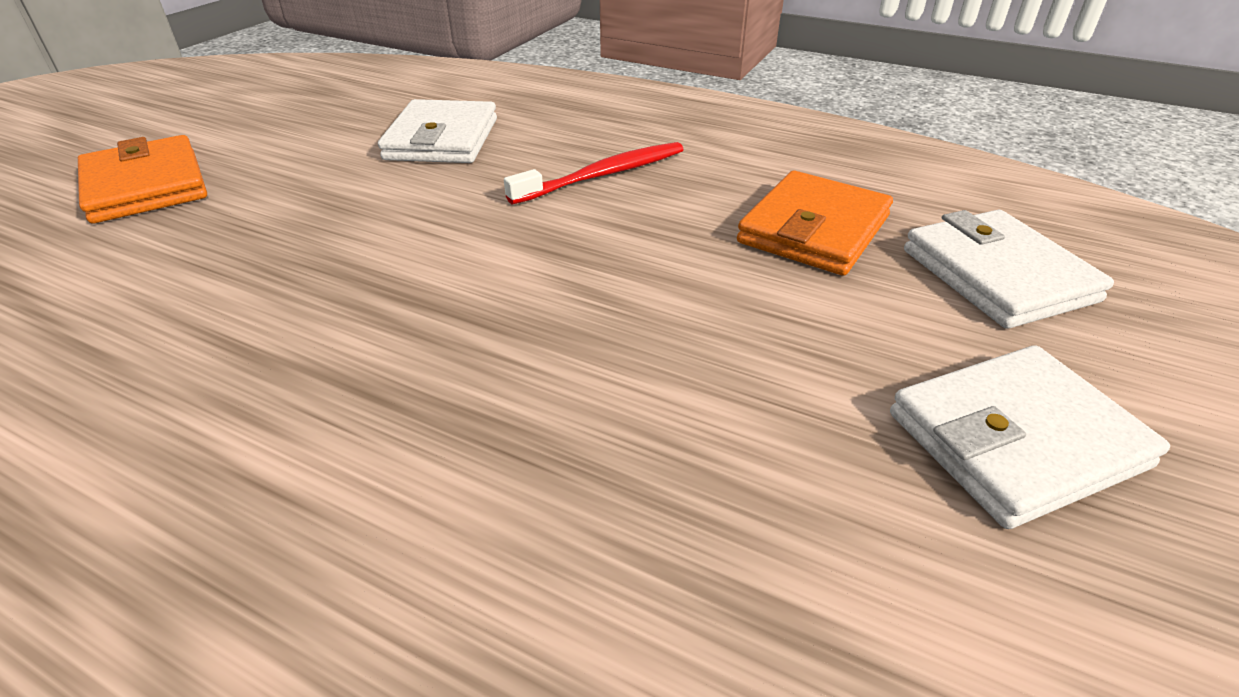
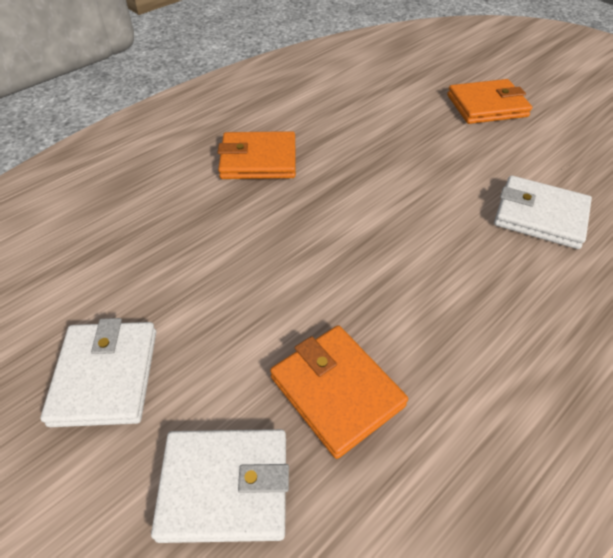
camera: 110 degrees right, 10 degrees up
(337, 434) = (258, 160): none -> orange wallet
(603, 175) = (460, 290): red toothbrush -> none

